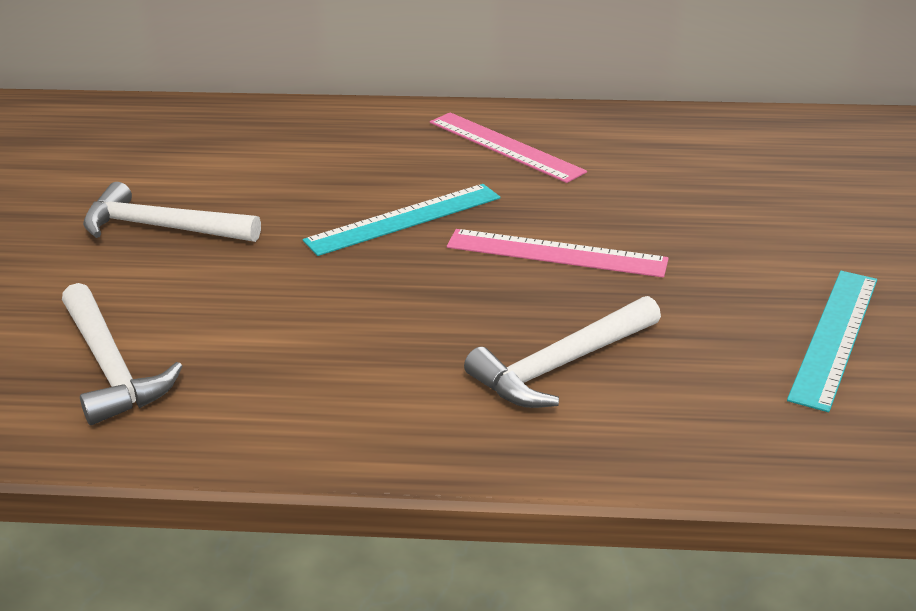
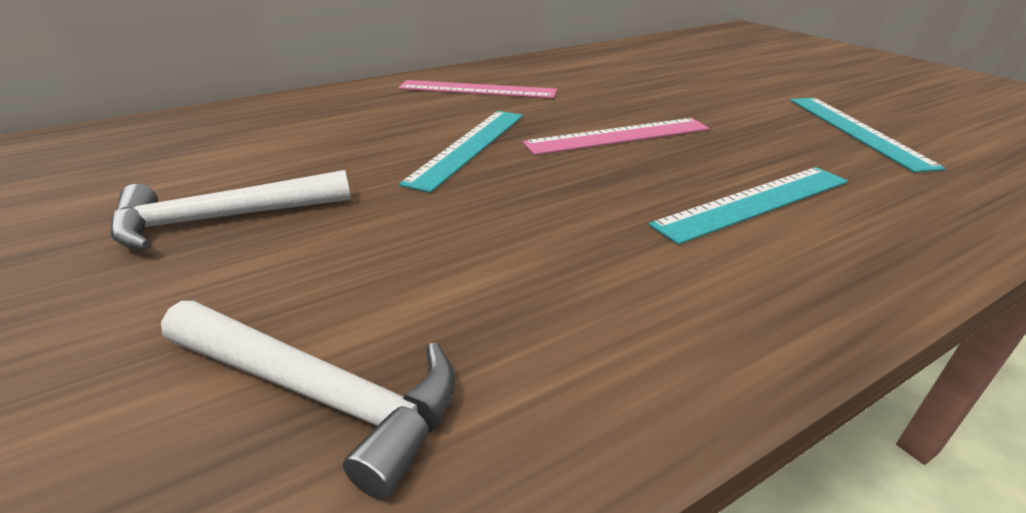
camera: 35 degrees left, 0 degrees up
(561, 365) = (754, 202): white hammer -> turquoise ruler

